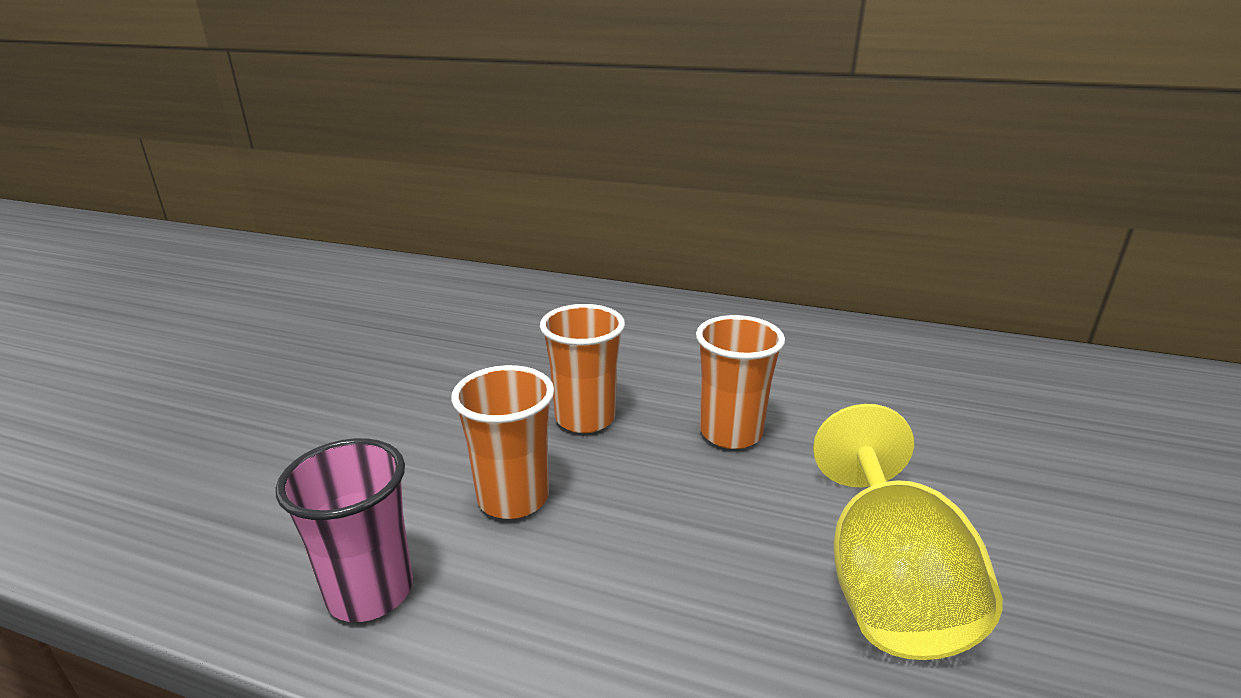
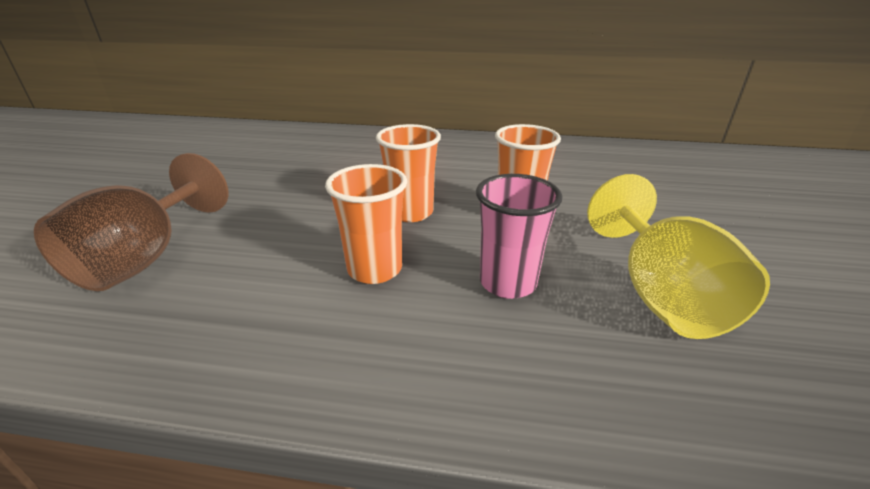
camera: 10 degrees left, 5 degrees up
(248, 449) = (145, 257): none -> brown goblet
(370, 592) = (280, 347): pink cup -> pink cup (508, 283)

